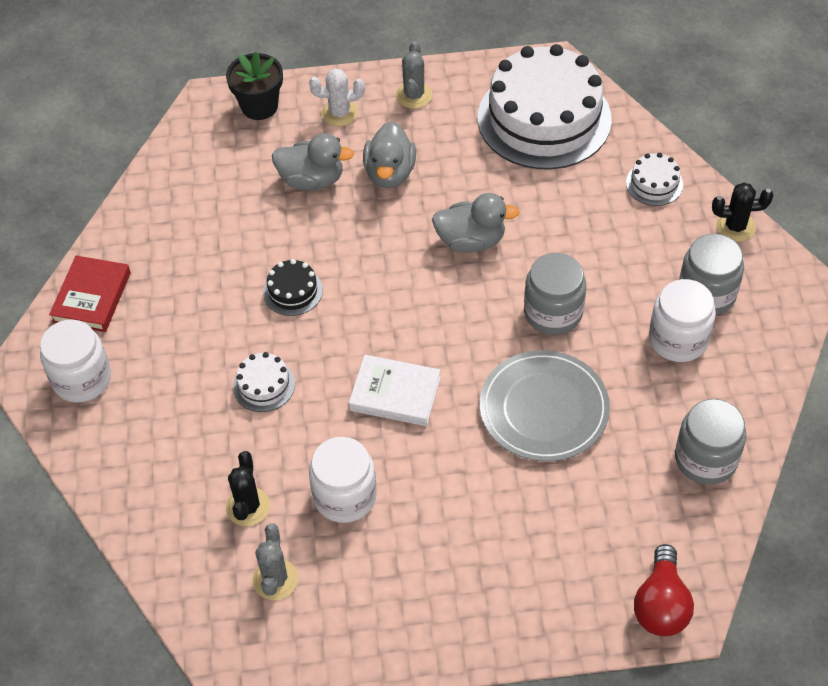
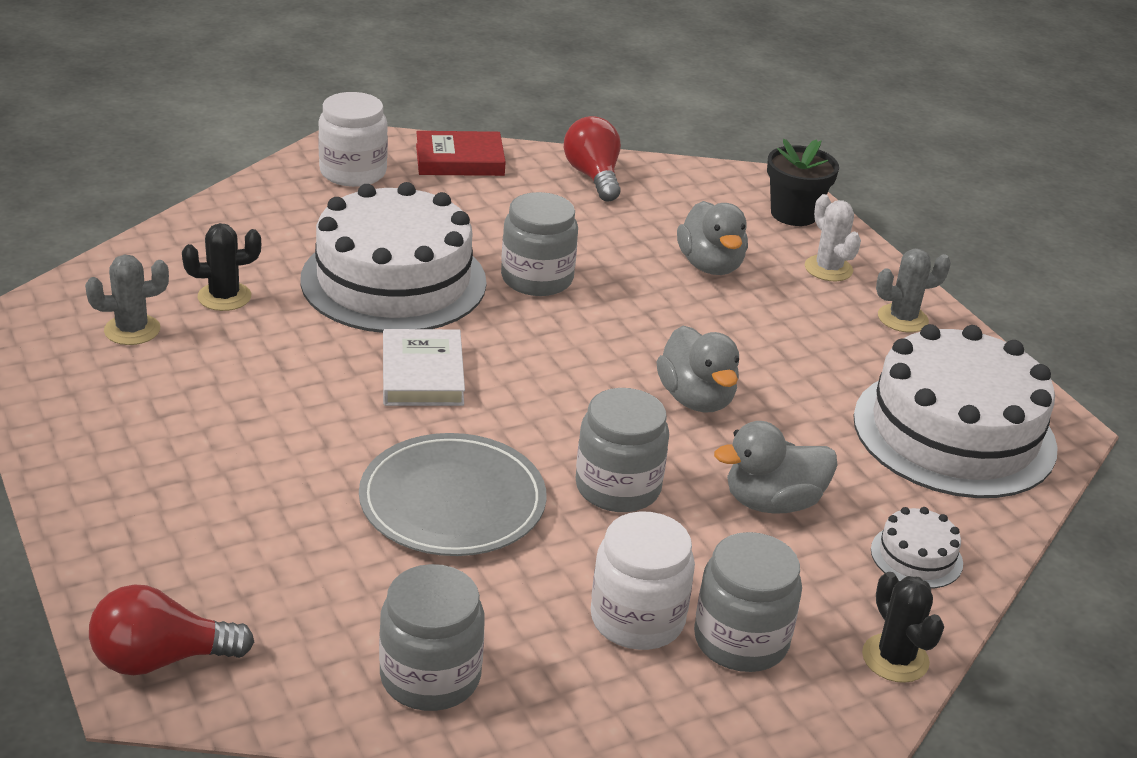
camera: 65 degrees right, 20 degrees down
(156, 213) = (593, 177): none -> red light bulb
(264, 385) = (393, 281): white cake -> white cake, size x2.44
(293, 291) = (537, 279): black cake -> grey jar
(345, 496) = (259, 360): white jar -> none
(390, 173) = (761, 319): grey duck -> grey duck (772, 502)

